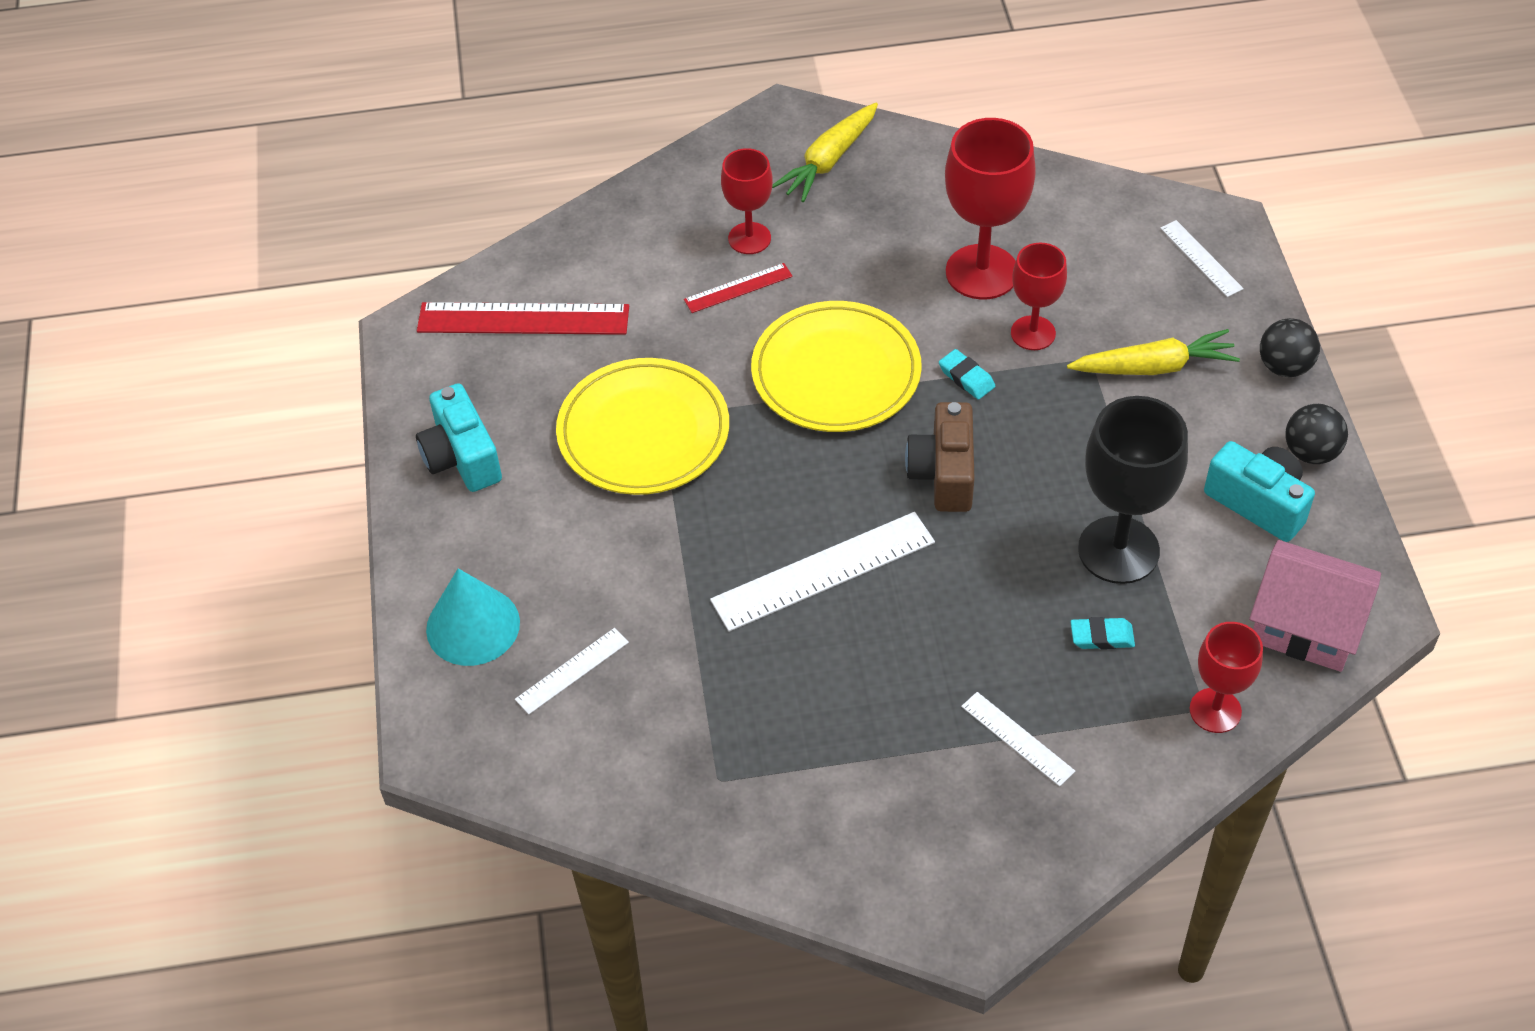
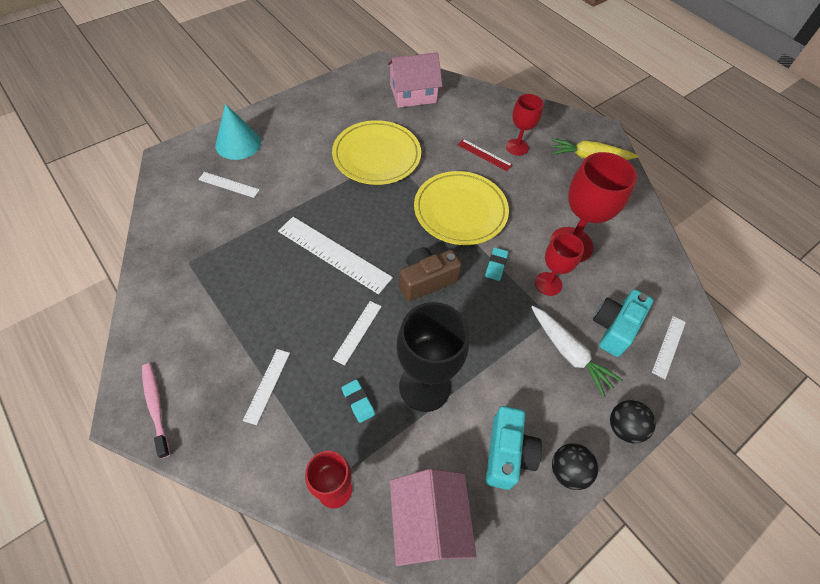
camera: 55 degrees right, 5 degrees up
(461, 457) = (326, 105): turquoise camera -> turquoise camera (614, 328)
(523, 319) = (413, 94): red ruler -> pink house
(979, 893) = (156, 407): none -> pink toothbrush
(987, 594) = (357, 332): none -> white ruler
(1154, 367) = (569, 353): yellow carrot -> white carrot

